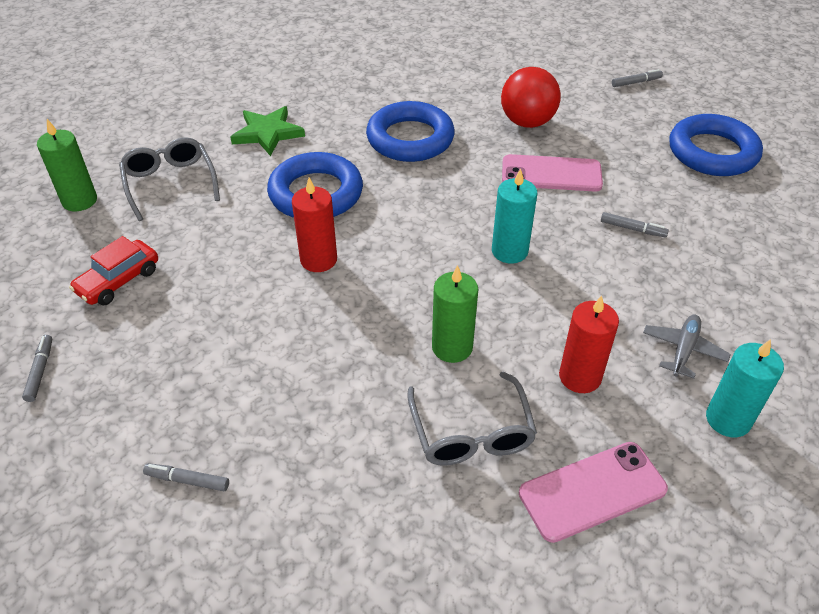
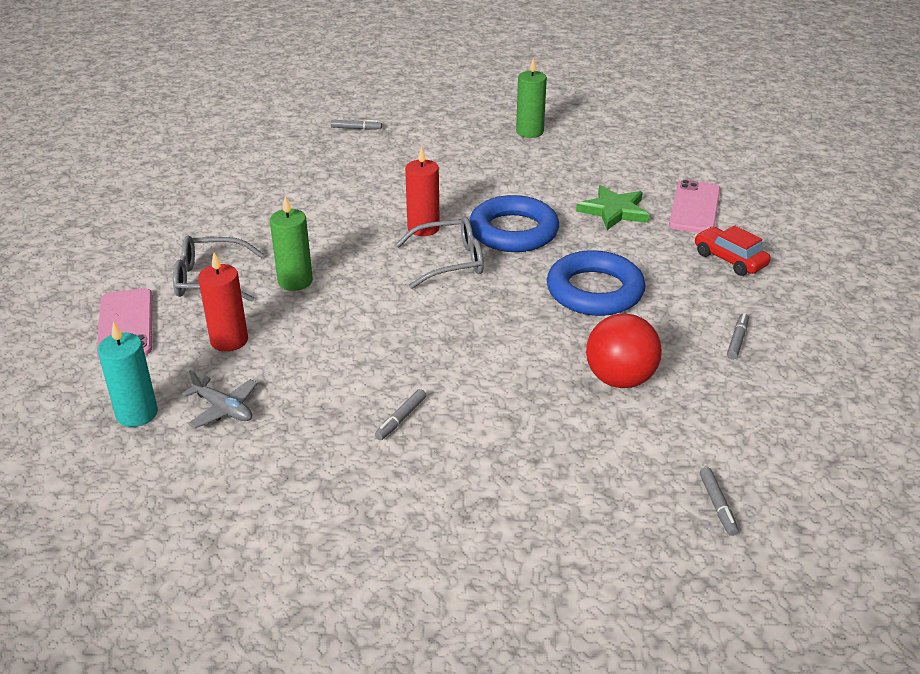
camera: 100 degrees right, 10 degrees down
(119, 281) = (430, 149): red car -> red car (729, 259)
(170, 183) = (544, 166): grey glasses -> grey glasses (450, 261)
(187, 480) = (241, 175): grey marker -> grey marker (737, 340)
(509, 251) = (397, 328): turquoise candle -> none
(551, 174) = (512, 378): pink phone -> pink phone (695, 208)
(712, 152) = (530, 536): blue ring -> none

